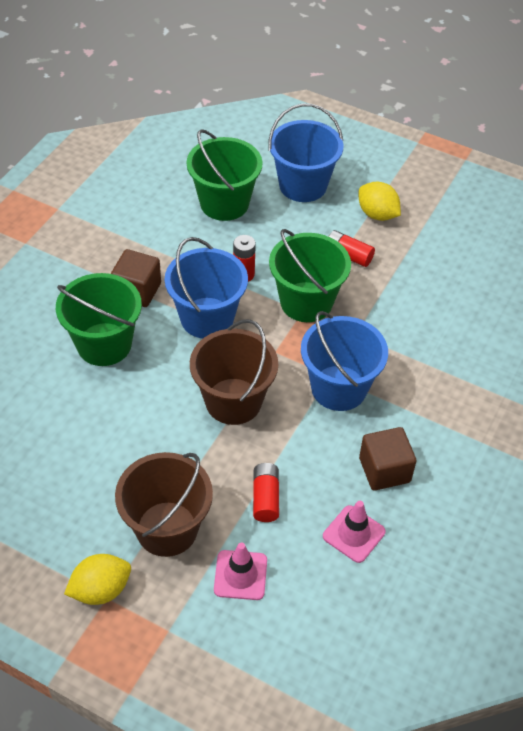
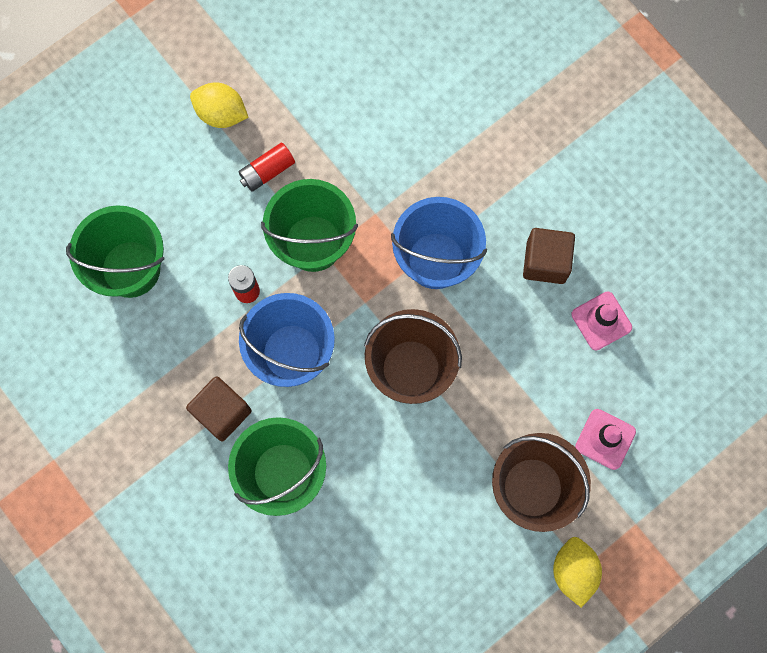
camera: 65 degrees left, 25 degrees up
(265, 498) = (533, 383): red battery -> none
(303, 185) = (141, 172): blue bucket -> none
(377, 214) = (221, 114): yellow lemon -> yellow lemon turned 45 degrees clockwise

